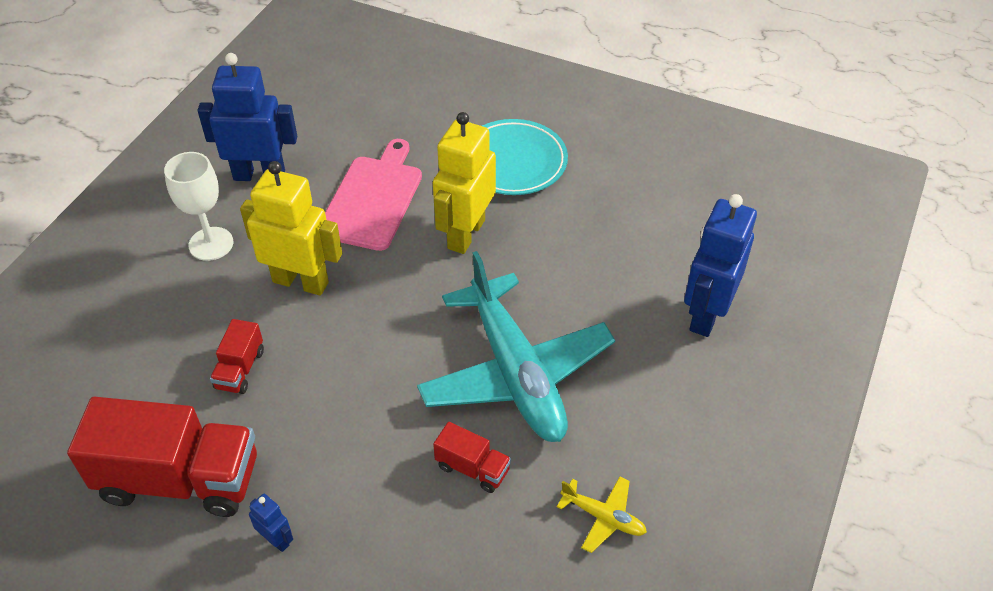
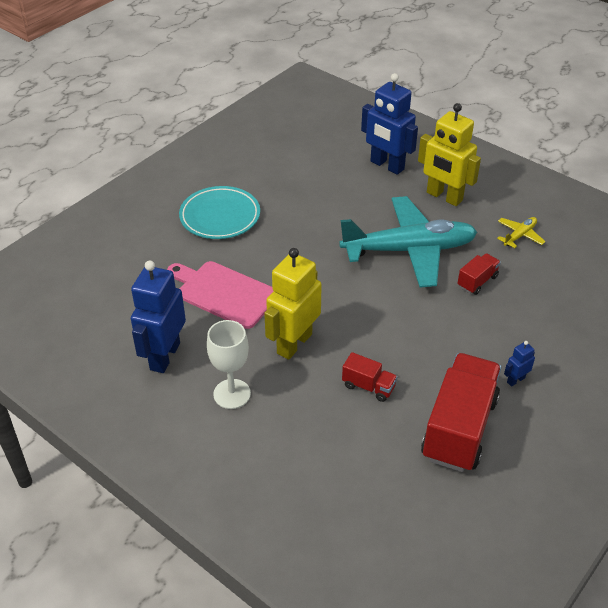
camera: 75 degrees left, 5 degrees down
(465, 234) = (280, 251): yellow robot -> yellow robot (444, 197)

